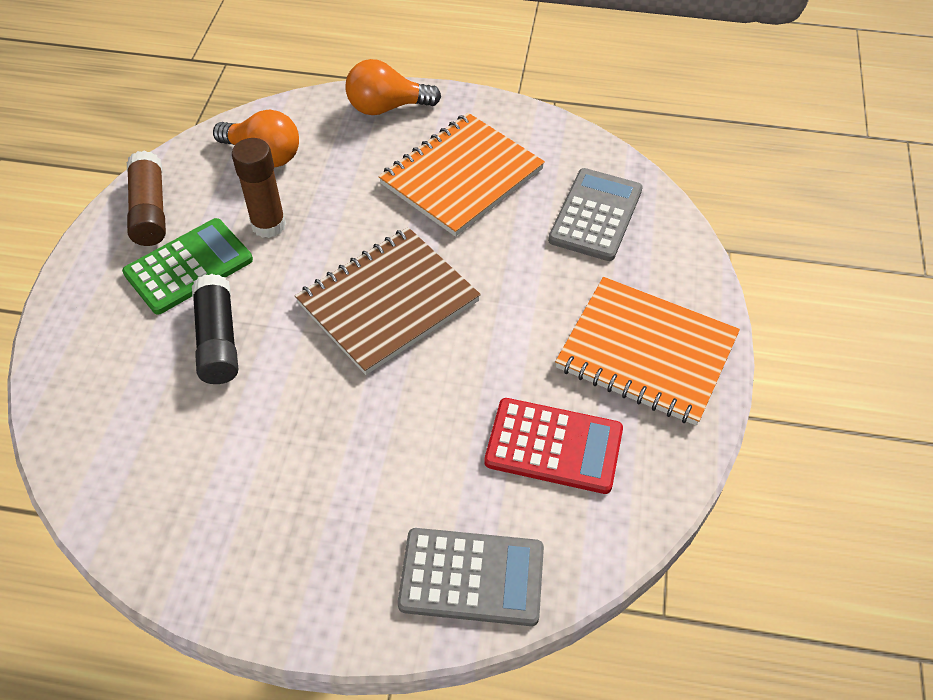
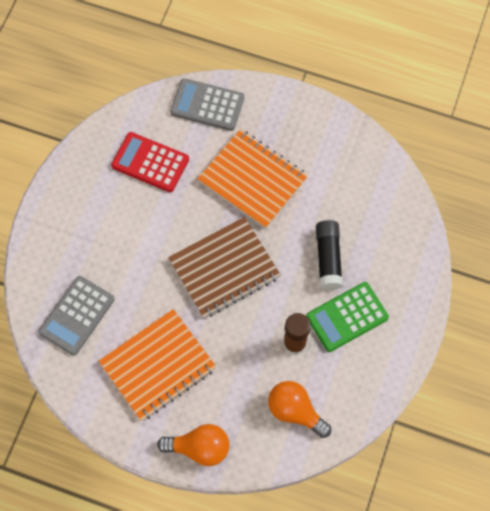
camera: 170 degrees left, 15 degrees up
(150, 210) = (374, 371): brown glue stick -> none
(646, 352) = (81, 209): orange notebook -> orange notebook (252, 180)

